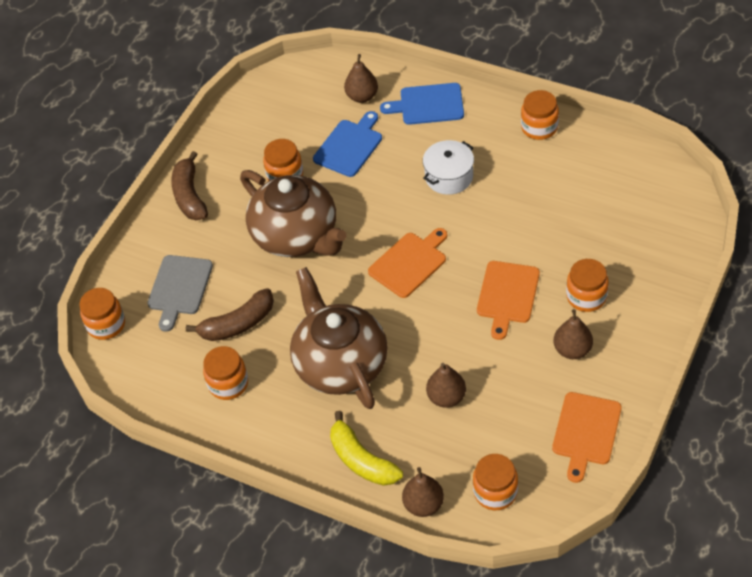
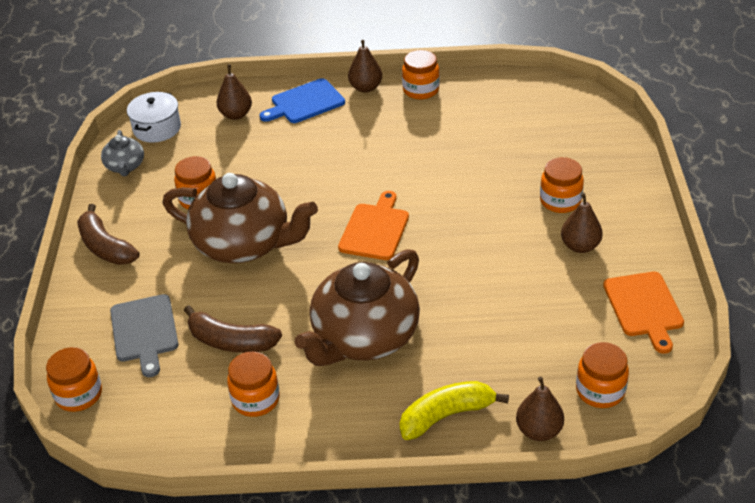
camera: 30 degrees left, 10 degrees down
(237, 324) = (231, 341): brown banana -> brown banana turned 75 degrees clockwise
(244, 119) = (125, 166): none -> grey teapot
(340, 363) = (364, 337): brown teapot -> brown teapot turned 90 degrees counterclockwise
(349, 146) = (250, 156): blue cutting board -> none
(361, 460) = (446, 415): yellow banana -> yellow banana turned 135 degrees clockwise
(446, 397) = (492, 327): brown pear -> brown pear (365, 88)
(449, 176) = (364, 150): white pot -> white pot (157, 128)
(507, 295) = (487, 224): orange cutting board -> none

